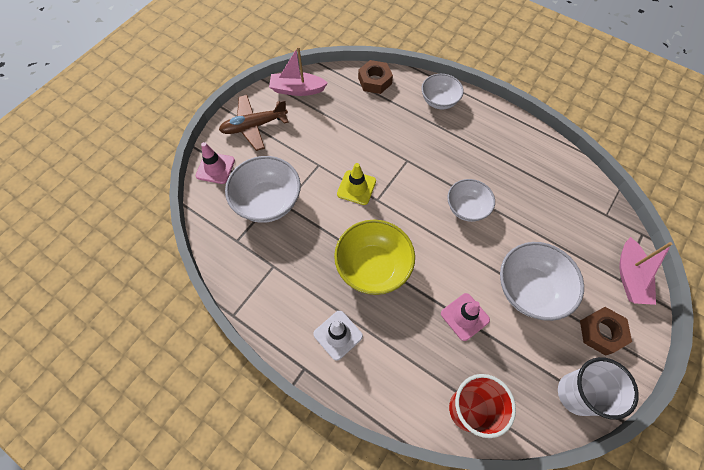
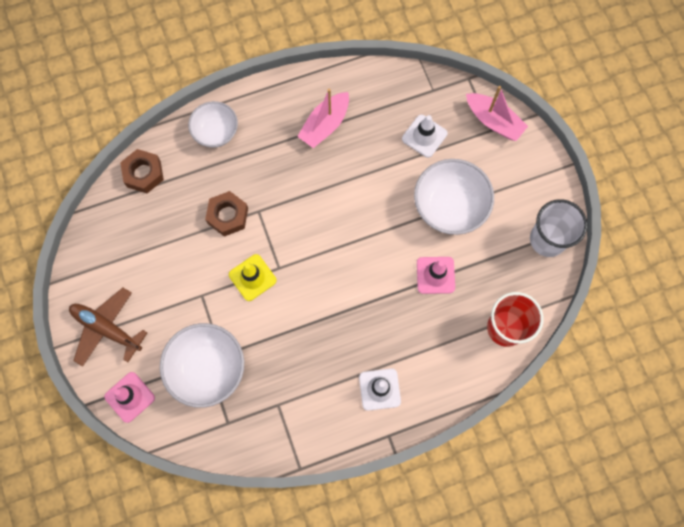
camera: 55 degrees left, 10 degrees up
(254, 126) = (107, 328): brown plane -> brown plane turned 105 degrees clockwise
(297, 89) = (93, 256): pink boat -> pink boat (325, 125)
(373, 267) = (341, 318): yellow bowl -> none
(466, 208) = (344, 197): white bowl -> none
(565, 232) = (424, 136): none -> white traffic cone
(601, 332) = (518, 182): brown nut -> brown nut (227, 216)

